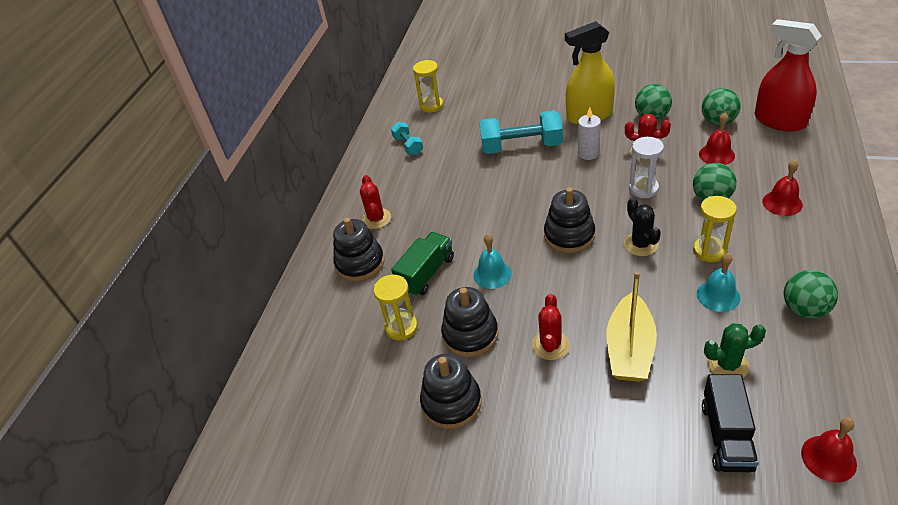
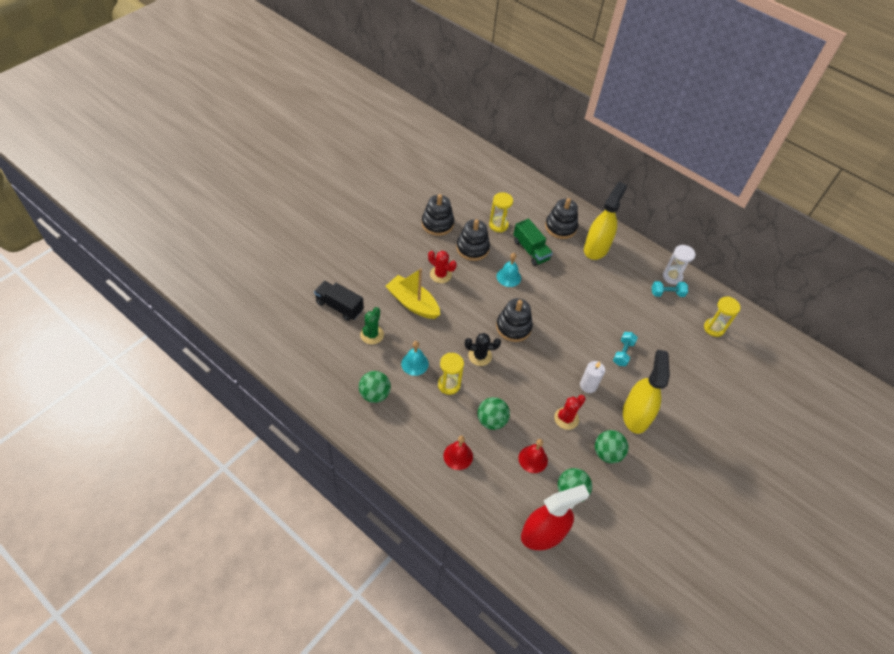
camera: 105 degrees right, 10 degrees up
(376, 219) = (596, 248): red cactus -> yellow spray bottle
(521, 147) = (623, 353): turquoise dumbbell -> turquoise dumbbell, size x0.53
(643, 189) = (528, 391): white hourglass -> white hourglass (672, 277)
(828, 458) = (299, 334): red bell -> none

